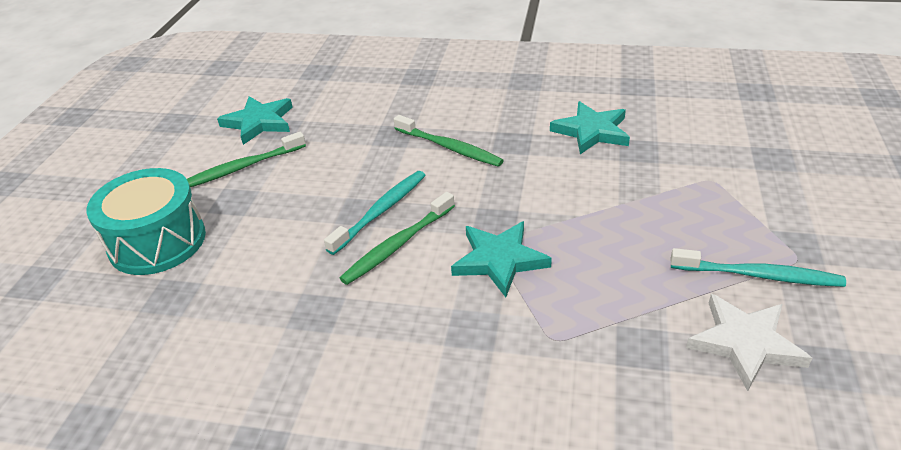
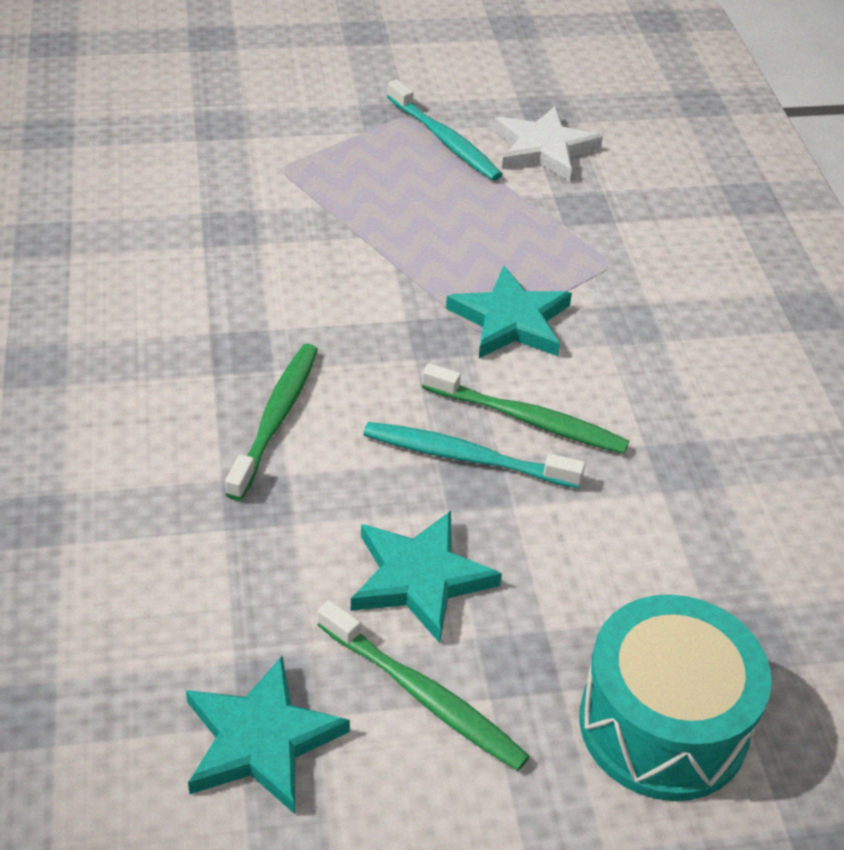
camera: 115 degrees left, 5 degrees up
(591, 131) = (191, 273): turquoise star -> turquoise star (420, 579)
(758, 275) = (444, 140): turquoise toothbrush -> turquoise toothbrush turned 150 degrees clockwise

